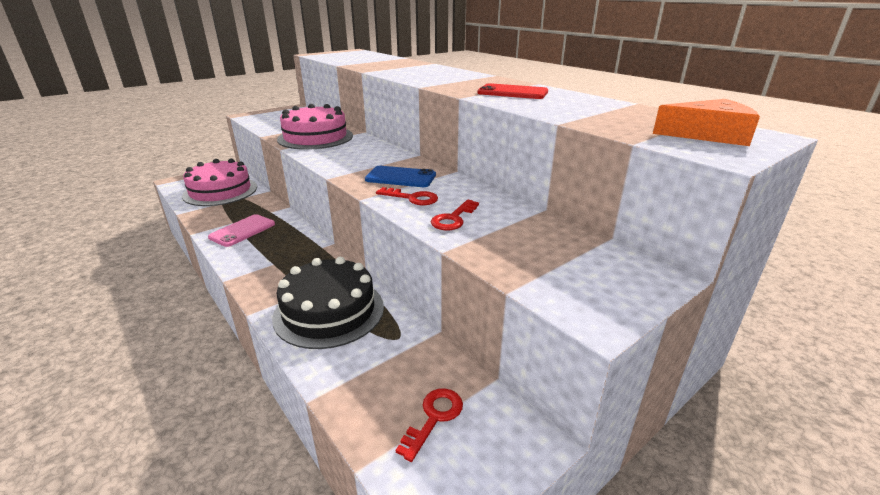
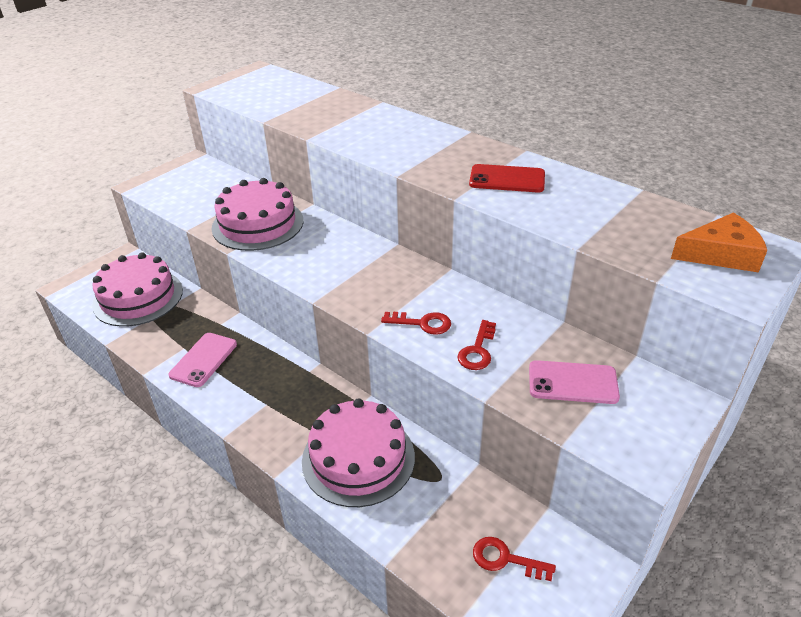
camera: 10 degrees left, 10 degrees up
(329, 311) = (358, 458): black cake -> pink cake
(400, 177) = (395, 289): blue phone -> none
(434, 418) = (505, 559): red key -> red key turned 90 degrees counterclockwise
(538, 249) = (572, 382): none -> pink phone

